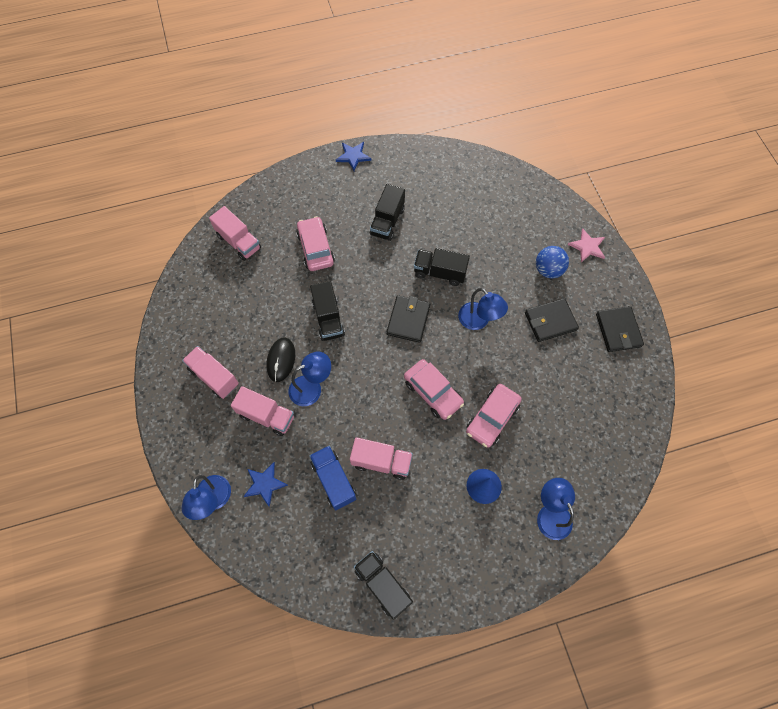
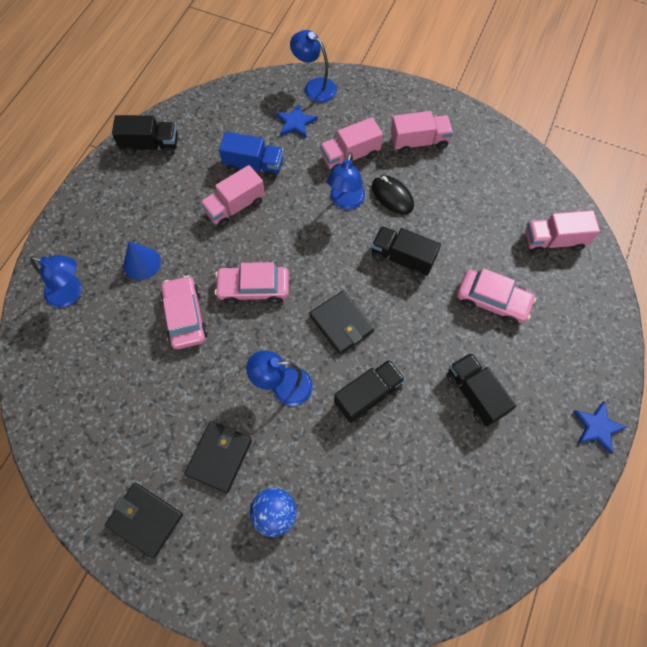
camera: 130 degrees right, 0 degrees up
(587, 247) = (262, 592): pink star -> none

